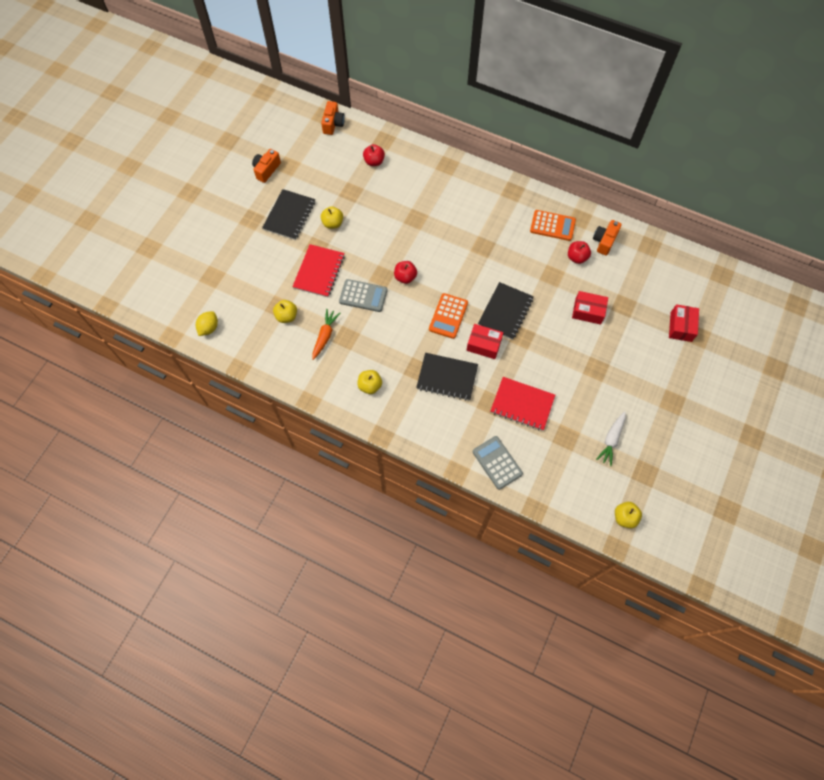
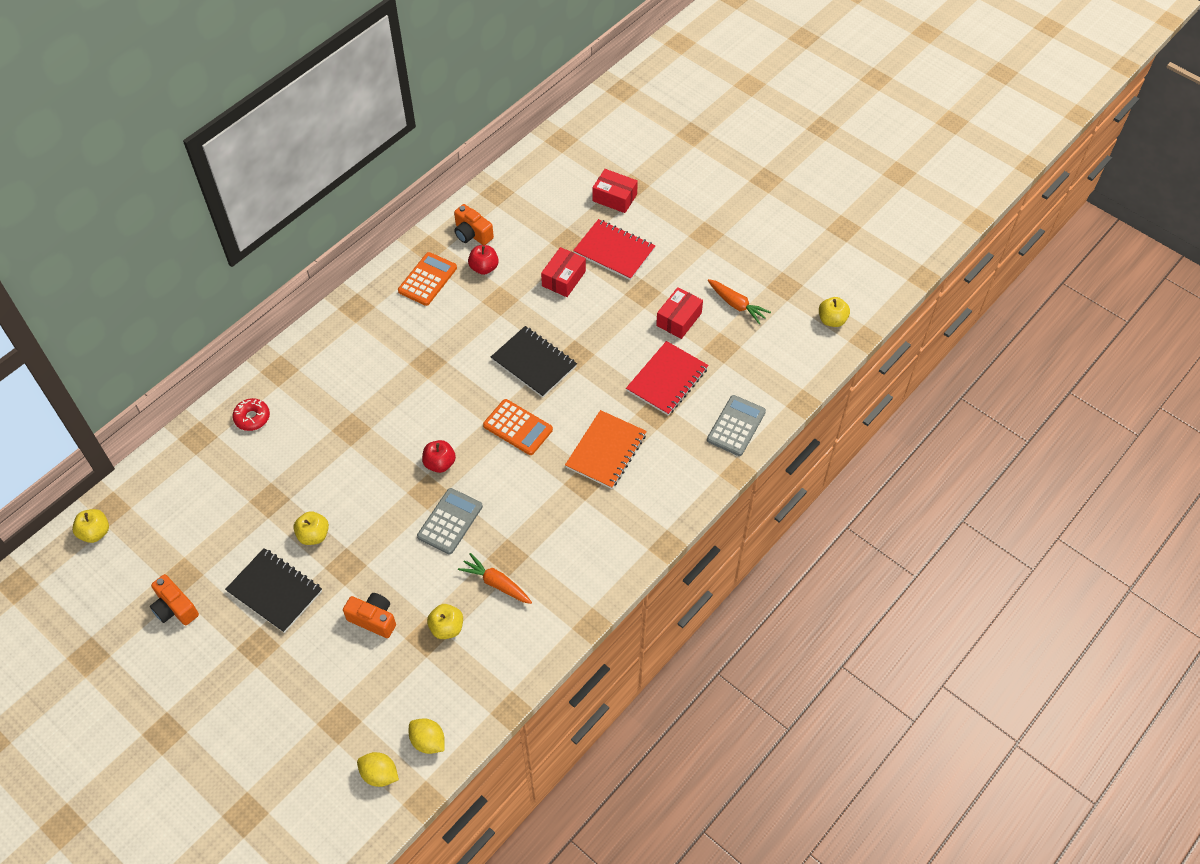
camera: 75 degrees left, 10 degrees down
(183, 308) = (379, 774): none -> yellow lemon
(319, 272) = (389, 570): red notebook -> red notebook (614, 251)
(333, 124) = (133, 497): orange camera -> orange camera (373, 619)
(370, 386) = (590, 543): yellow apple -> yellow apple (95, 532)
(374, 161) = (230, 458): red apple -> none
(407, 163) = (252, 417): none -> red donut
(447, 377) = (606, 451): black notebook -> orange notebook
(484, 345) = (573, 399): red box -> red box (679, 319)
(497, 463) = (736, 426): grey calculator -> grey calculator turned 135 degrees clockwise
(611, 439) = (736, 305): white carrot -> orange carrot

